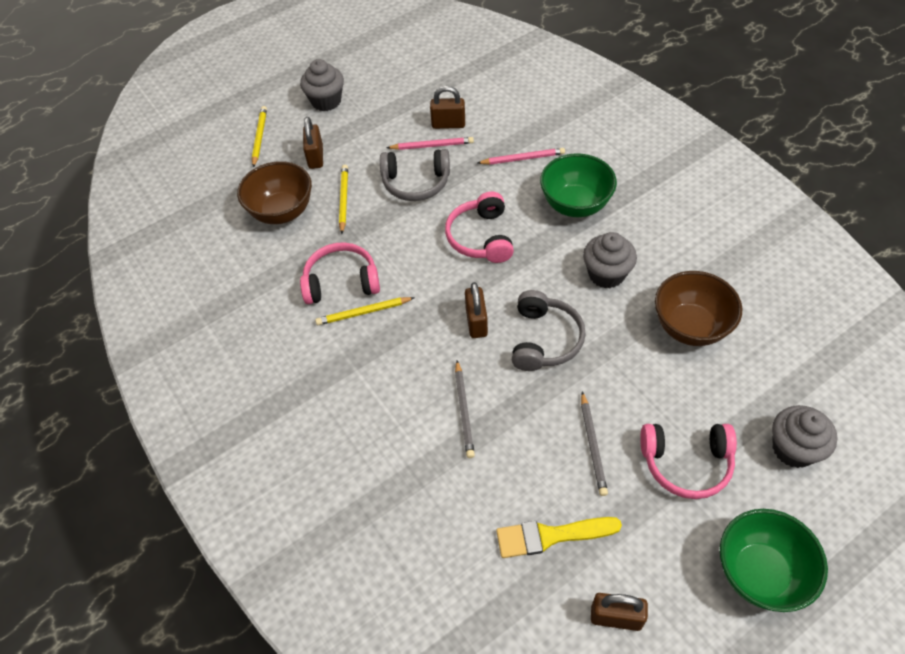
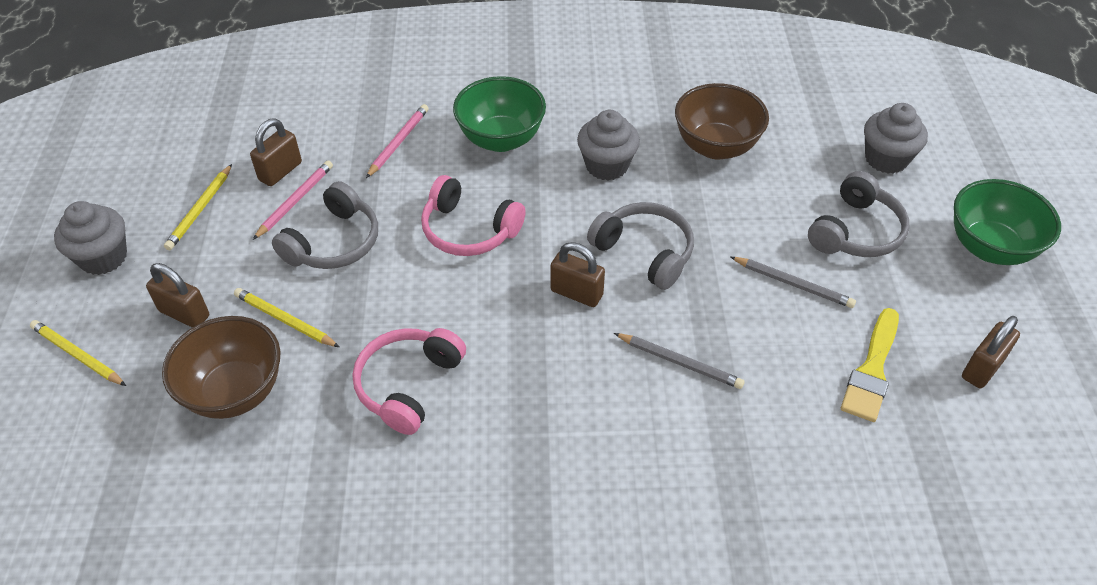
camera: 60 degrees left, 5 degrees down
(363, 312) = (473, 385): yellow pencil -> yellow pencil (200, 209)
(686, 463) = (856, 231): pink headphones -> grey headphones

